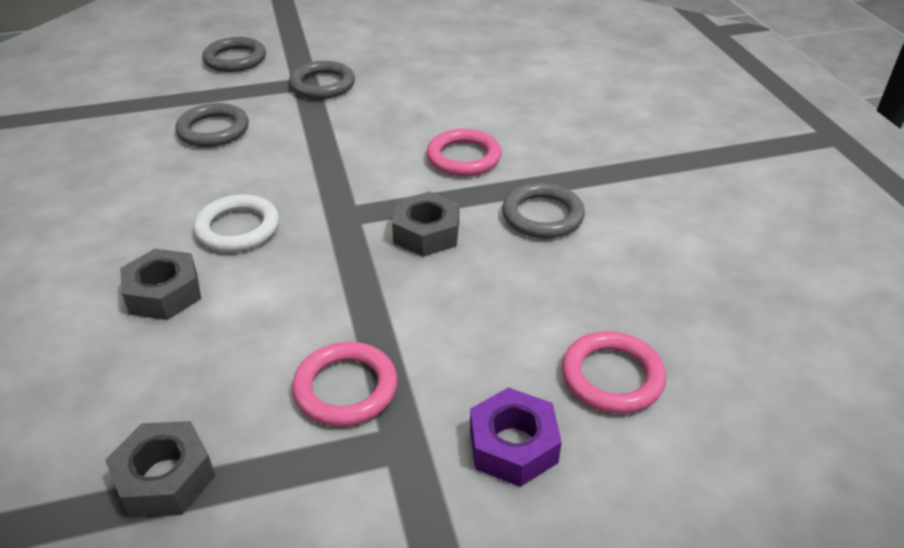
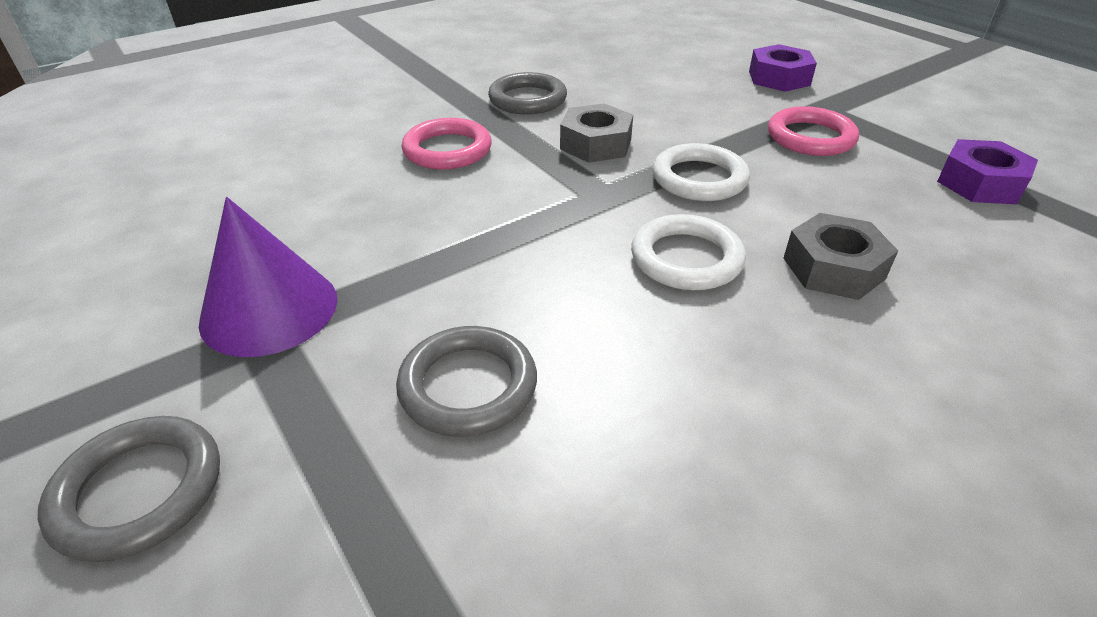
camera: 110 degrees left, 0 degrees up
(165, 478) = (980, 183): grey nut -> purple nut
(322, 84) = (269, 309): grey ring -> purple cone
(328, 273) = (699, 178): none -> white ring
(612, 377) = (688, 59): pink ring -> none

